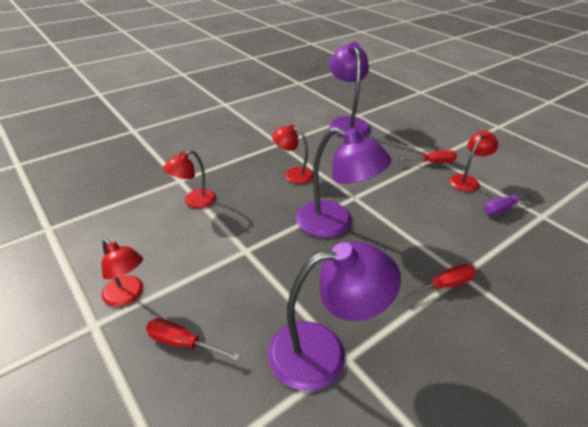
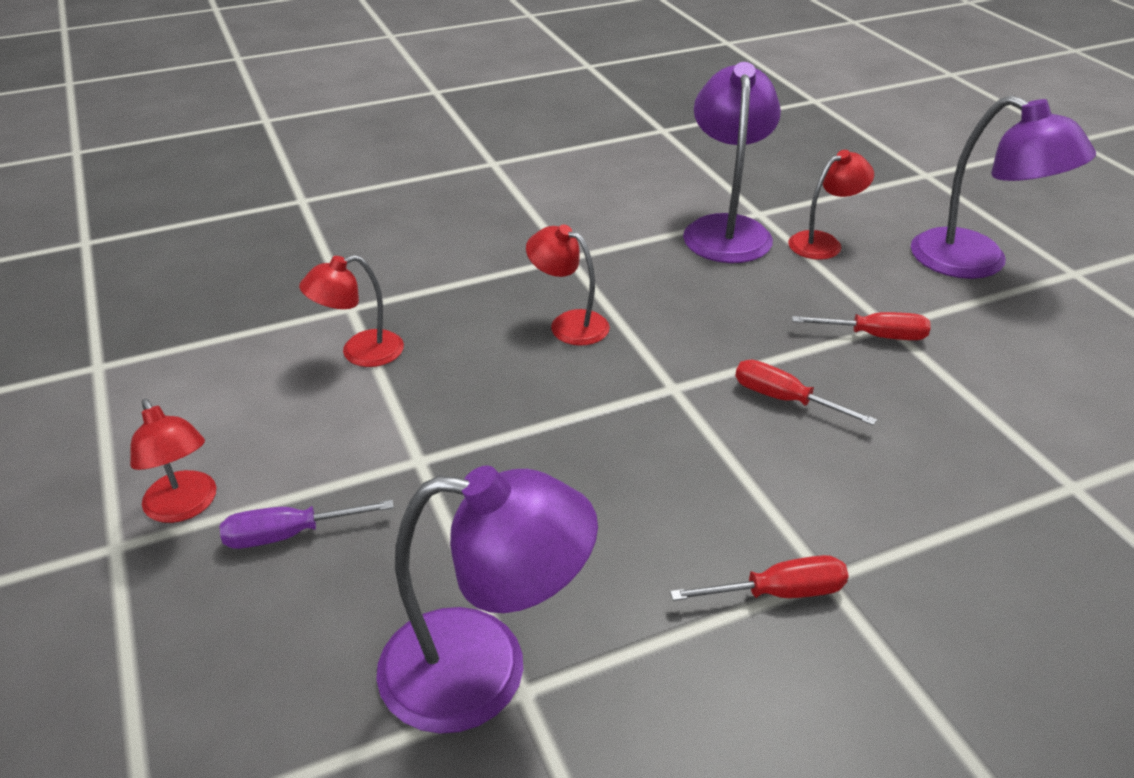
camera: 15 degrees right, 0 degrees up
(182, 343) = (245, 605): red screwdriver -> red screwdriver (784, 399)
(335, 223) = (610, 435): purple lamp -> purple lamp (976, 262)
(467, 180) = (936, 384): red lamp -> red lamp (823, 242)
(503, 208) = (989, 457): purple screwdriver -> purple screwdriver (288, 535)

